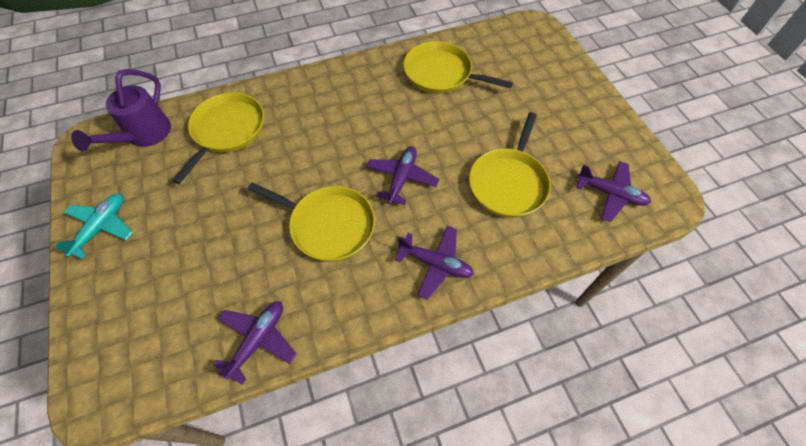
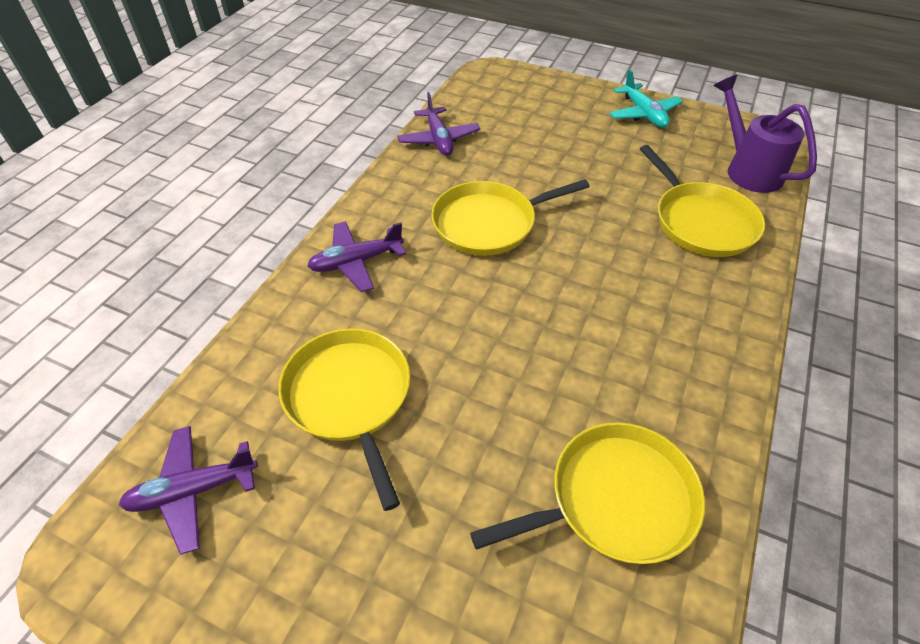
camera: 135 degrees right, 10 degrees down
(401, 178) = (477, 308): purple plane -> none

